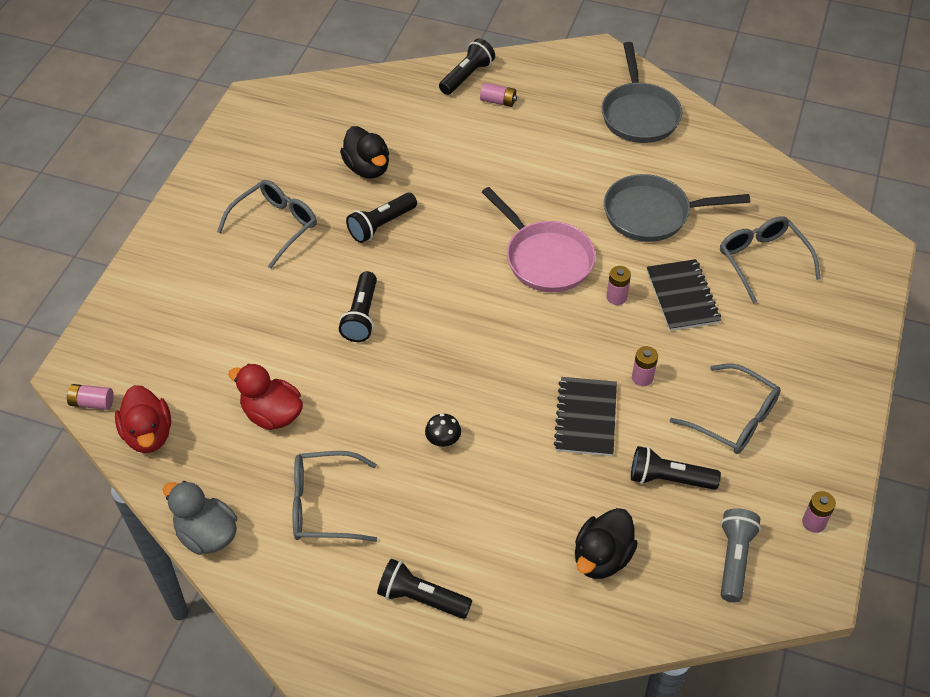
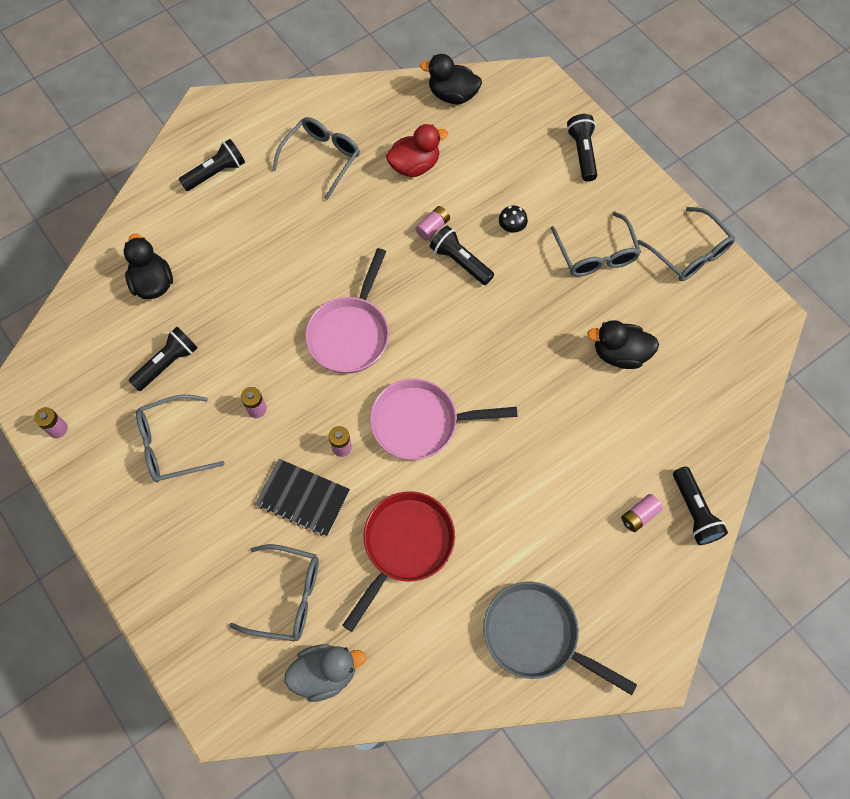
camera: 125 degrees right, 15 degrees up
(92, 403) = (502, 78): pink battery -> pink battery (433, 227)
(148, 434) = (452, 95): red duck -> black duck
(207, 535) = (352, 92): grey duck -> grey duck (325, 673)
(226, 167) = (690, 253): none -> grey glasses
(381, 225) = (544, 326): black flashlight -> black flashlight (582, 153)
(443, 441) = (312, 249): black mushroom -> black mushroom (511, 228)
(507, 354) = (350, 333): none -> pink pan
(585, 418) = (256, 347): black notebook -> none
(652, 214) = (405, 545): grey pan -> red pan
(734, 559) = (82, 358): grey flashlight -> none

